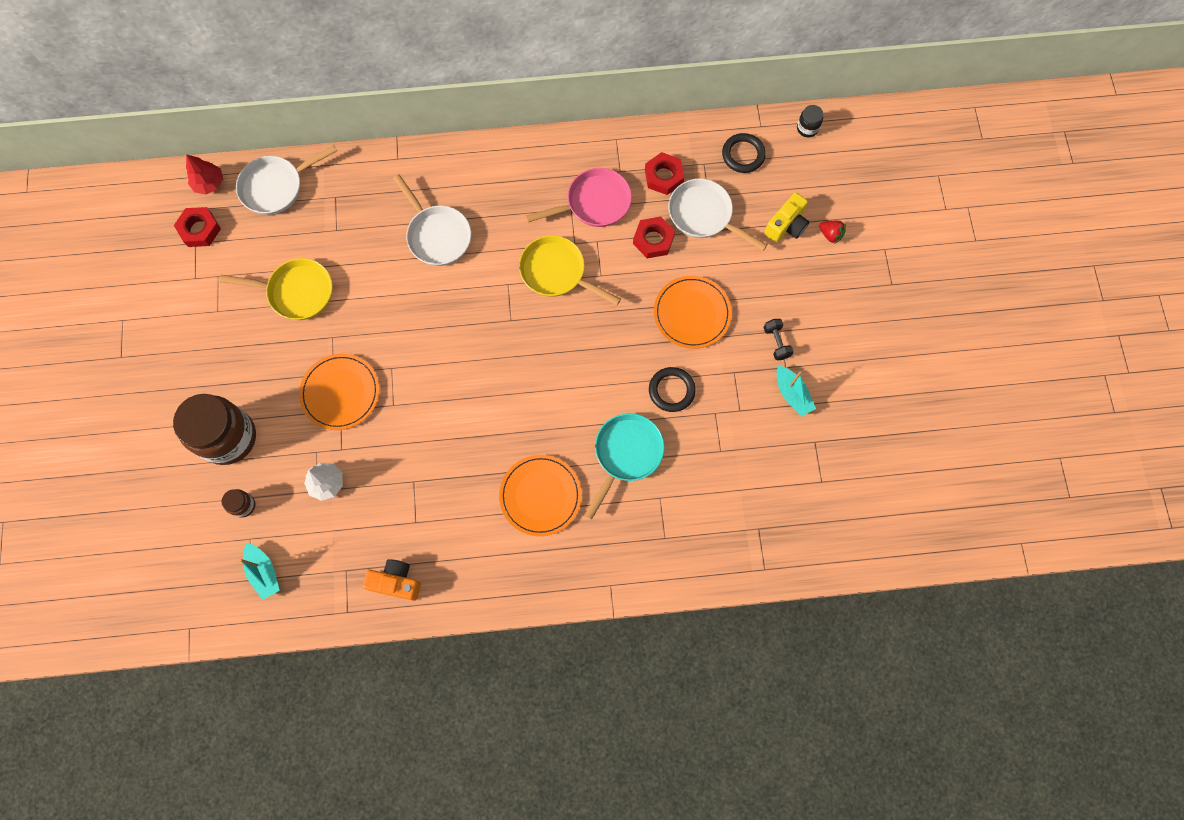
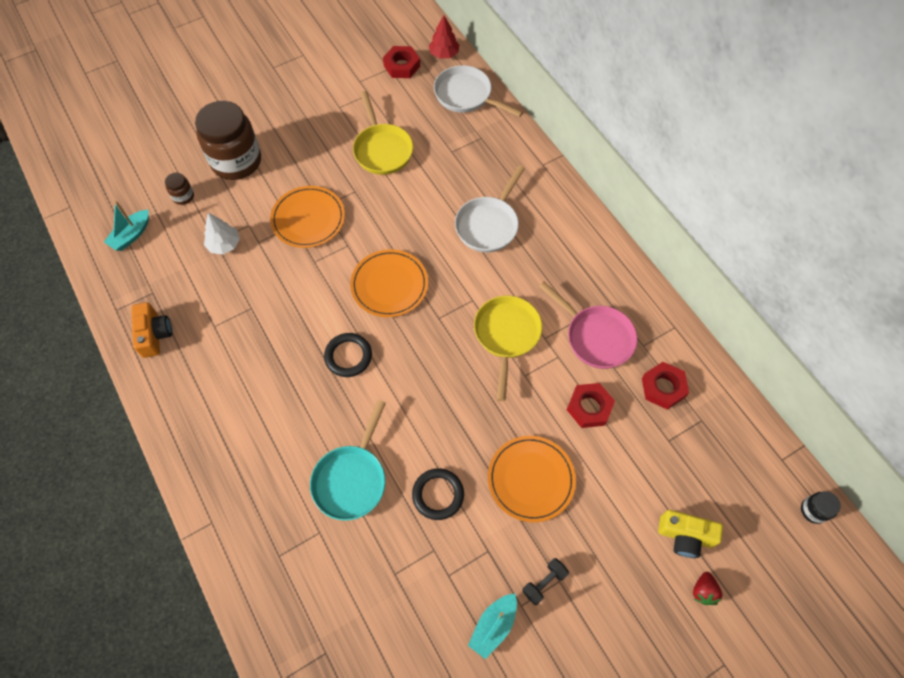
camera: 65 degrees right, 10 degrees down
(540, 496) = (278, 418): orange plate -> orange plate (389, 285)
(626, 454) = (351, 479): turquoise pan -> turquoise pan turned 105 degrees clockwise
(704, 215) = (645, 444): white pan -> none
(743, 155) = (737, 455): black ring -> black ring (348, 356)

